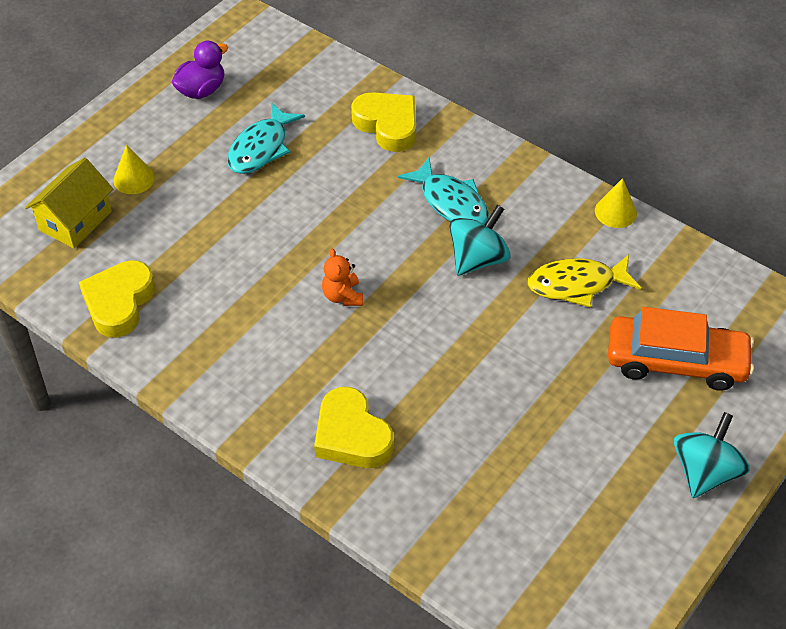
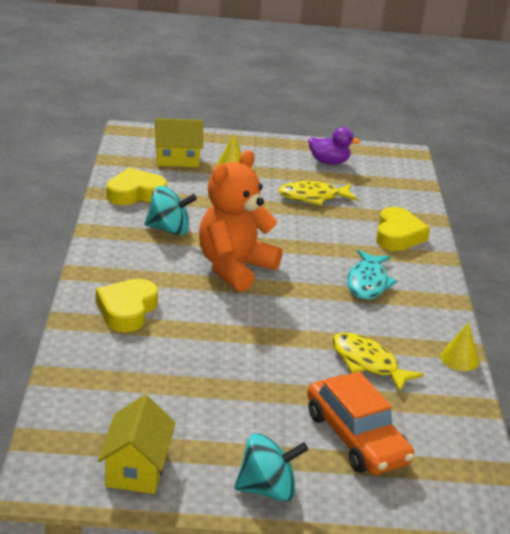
camera: 50 degrees right, 20 degrees down
(261, 148) = (313, 197): turquoise fish -> yellow fish
(343, 296) = (234, 267): orange teddy bear -> orange teddy bear, size x2.44
(477, 259) = (334, 311): turquoise spinning top -> turquoise spinning top (169, 229)
(616, 562) = (136, 468): none -> yellow house

